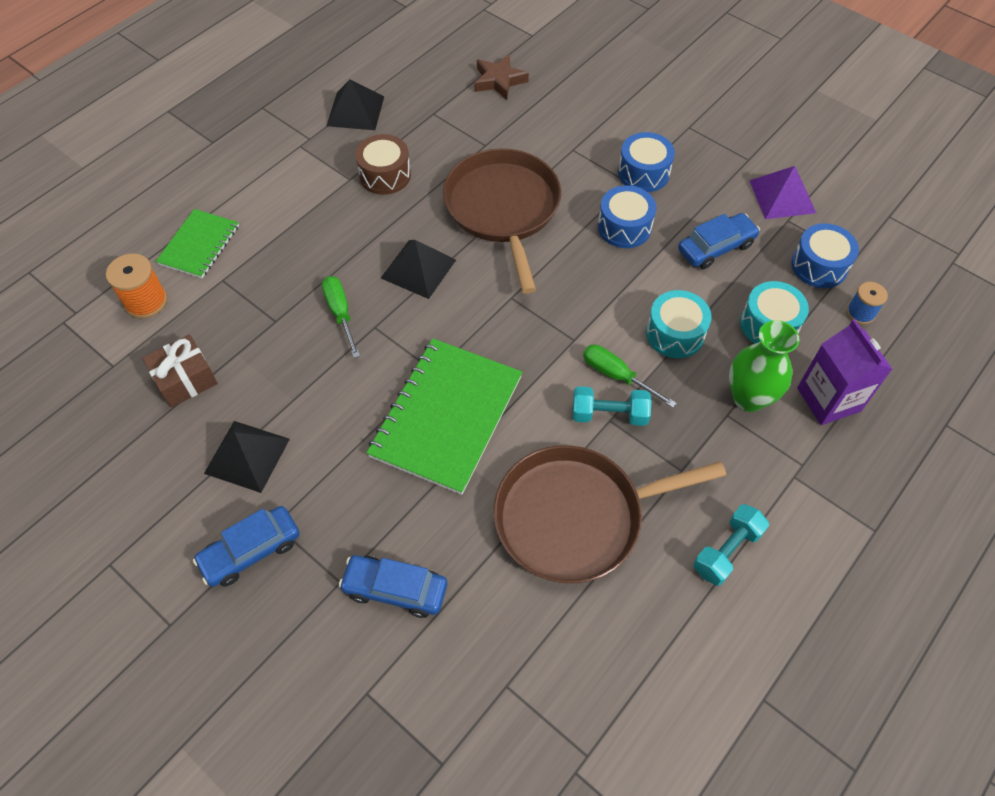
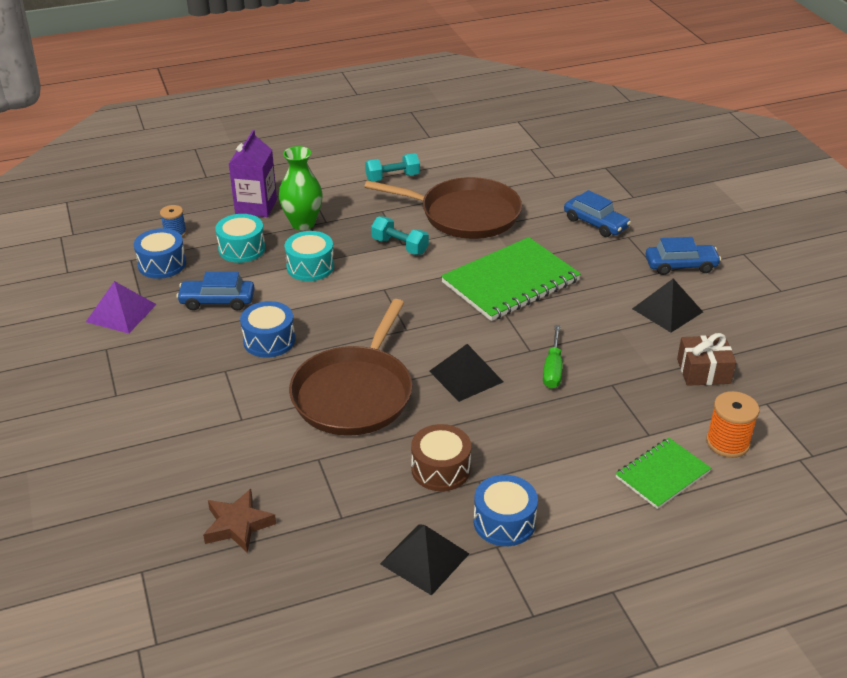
camera: 150 degrees left, 20 degrees down
(616, 376) = (375, 261): green screwdriver -> none
(643, 173) = (204, 373): blue drum -> blue drum (504, 522)

